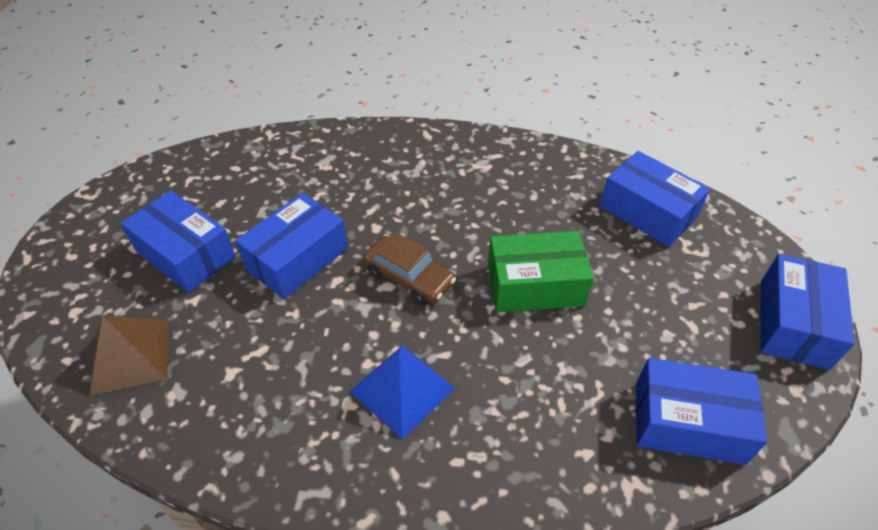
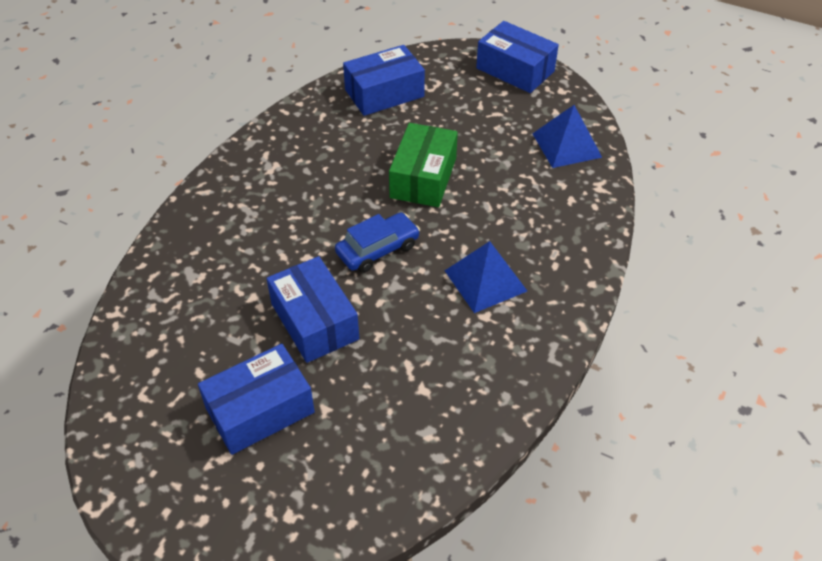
camera: 70 degrees left, 0 degrees up
(130, 356) = (370, 467): brown pyramid -> none
(409, 277) = (378, 249): brown car -> blue car
(688, 422) = (566, 145): blue box -> blue pyramid

